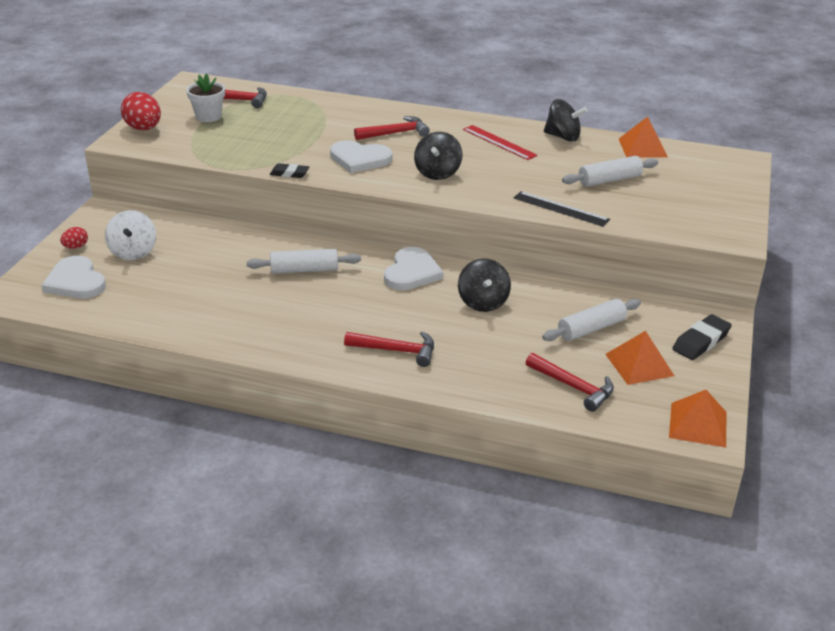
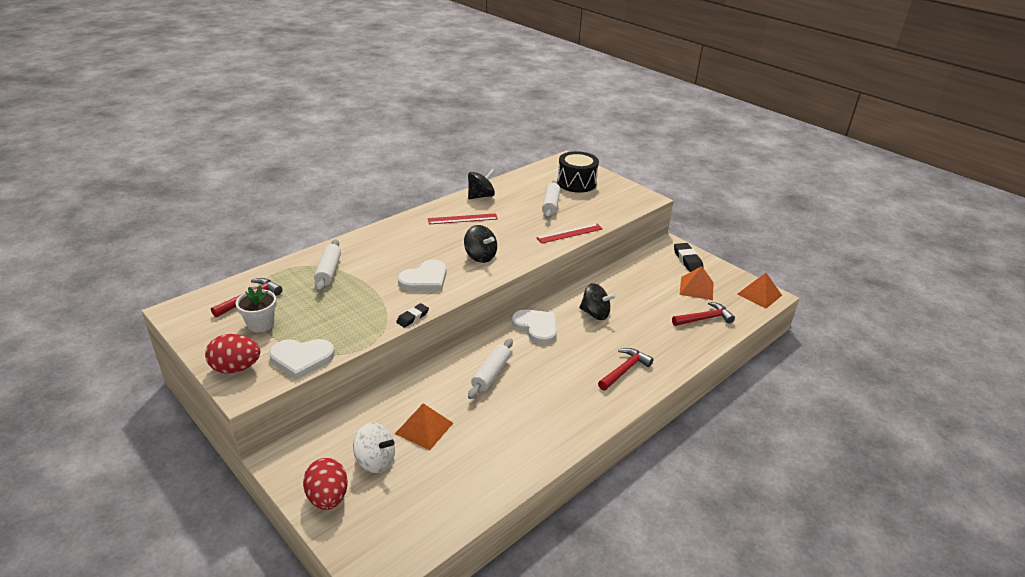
camera: 60 degrees left, 0 degrees up
(75, 281) = (390, 515): white heart -> white heart (301, 358)
(76, 247) = (328, 498): red egg -> red egg, size x1.91
(395, 133) = (402, 250): red hammer -> none
(560, 209) = (570, 233): black ruler -> red ruler
(591, 329) = (651, 288): white rolling pin -> white rolling pin (329, 271)
(642, 148) = (522, 179): orange pyramid -> orange pyramid (424, 428)
(692, 181) = (576, 183): none -> black drum

